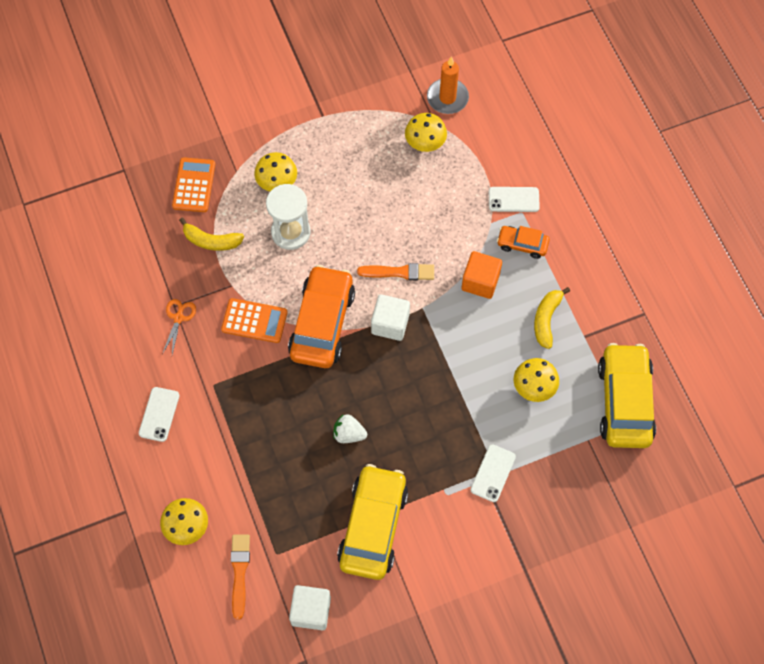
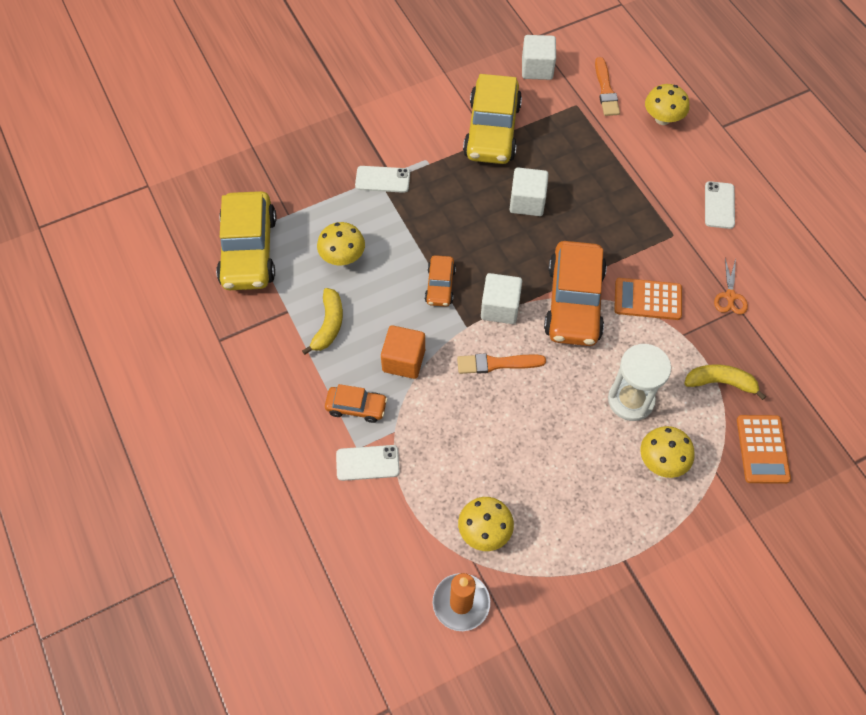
camera: 175 degrees right, 5 degrees down
(349, 434) = (527, 202): white strawberry -> white cube
(443, 350) = (440, 286): none -> orange car
(493, 473) = (382, 179): white phone -> white phone turned 75 degrees clockwise

